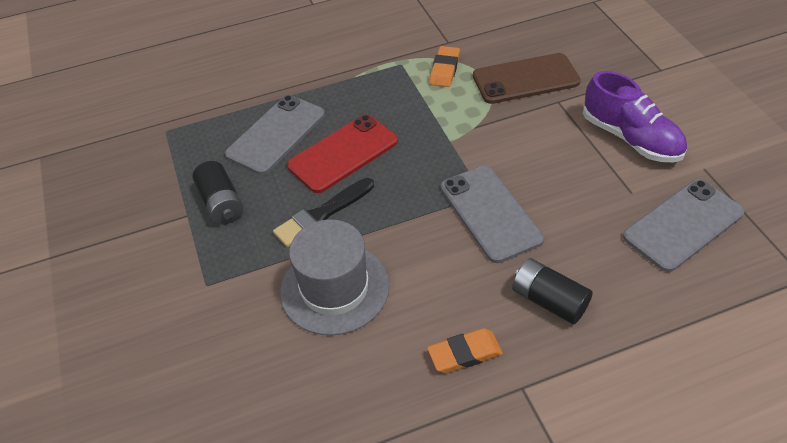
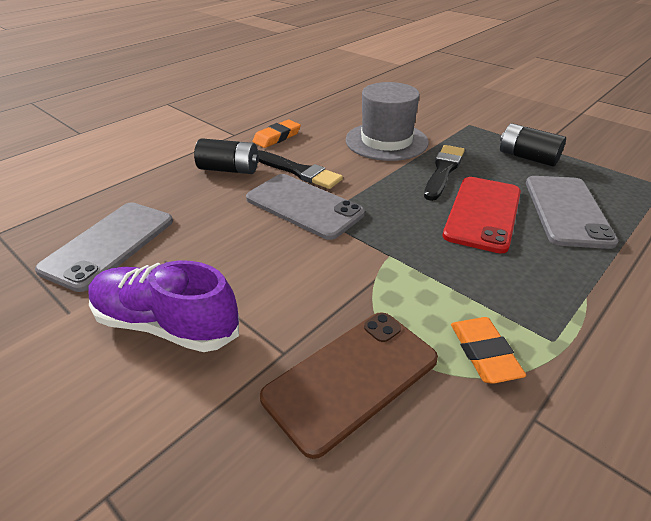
camera: 150 degrees right, 10 degrees down
(471, 268) = (298, 171): none -> black brush

